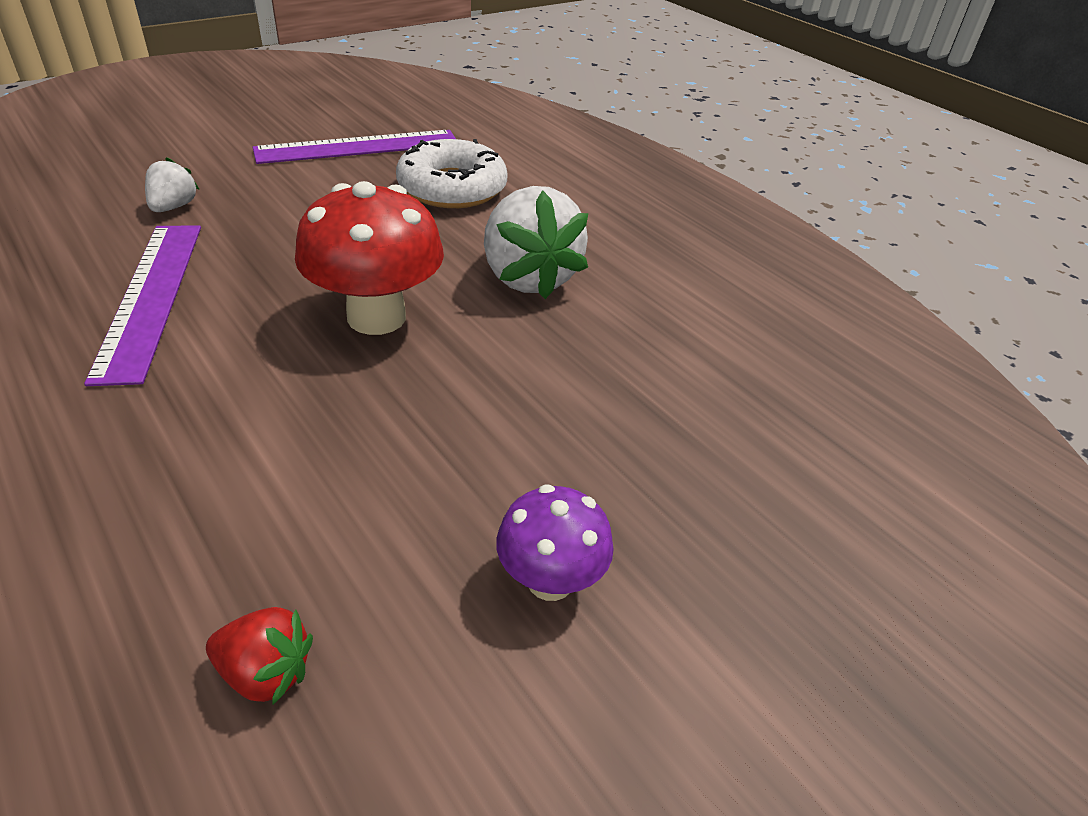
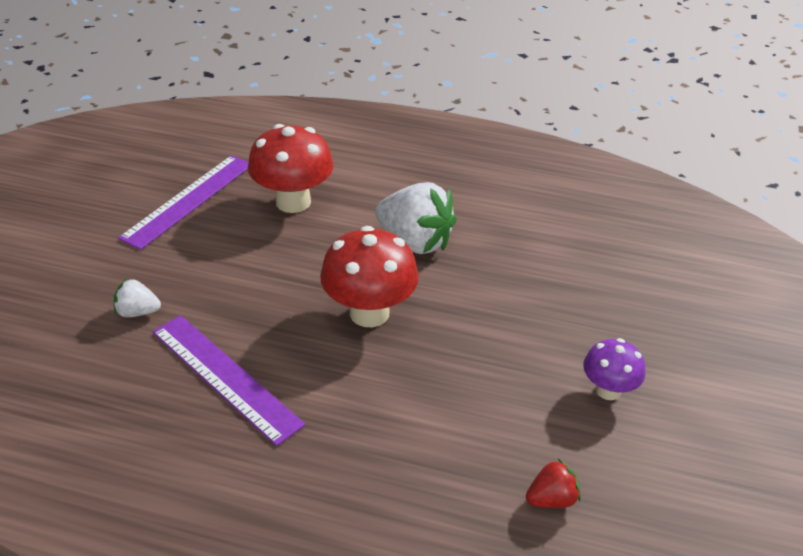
camera: 35 degrees left, 0 degrees up
(173, 207) = (138, 312): white strawberry -> white strawberry turned 60 degrees counterclockwise
(452, 188) = (293, 202): white donut -> red mushroom

